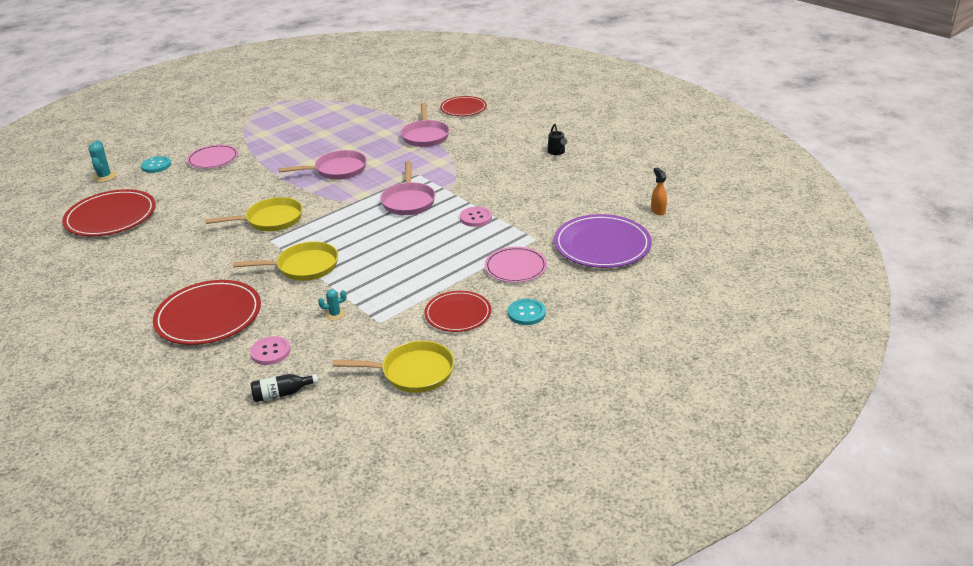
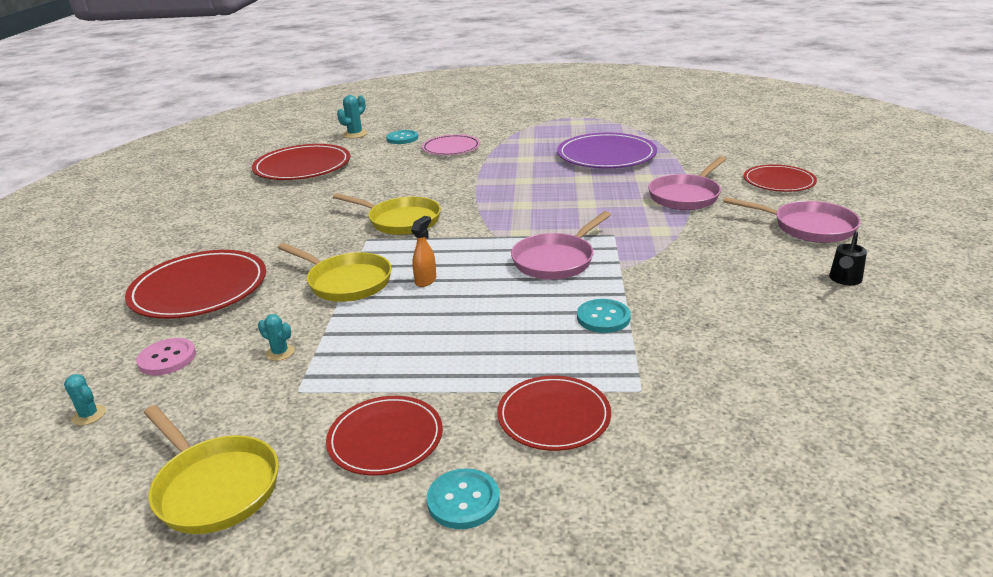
camera: 45 degrees right, 5 degrees down
(282, 394) = (89, 415): black bottle -> turquoise cactus
(337, 170) = (537, 197): pink pan -> pink pan (808, 227)
(476, 218) = (603, 318): pink button -> turquoise button
(515, 267) = (554, 416): pink plate -> red plate
(602, 245) = (734, 459): purple plate -> purple plate (606, 155)
(658, 211) = (922, 455): orange spray bottle -> orange spray bottle (426, 280)

